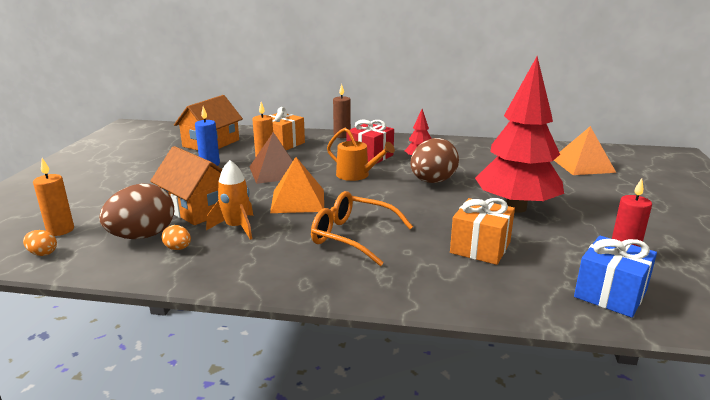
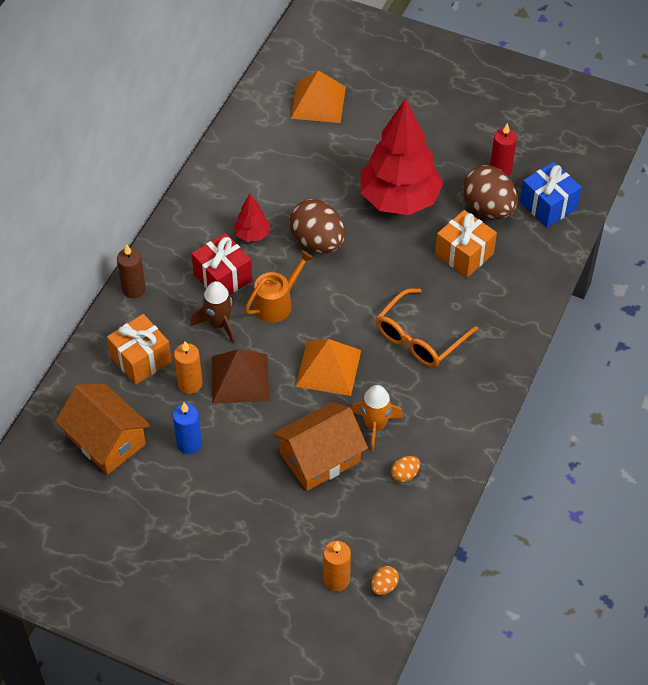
camera: 75 degrees left, 30 degrees up
(143, 236) = (371, 505): brown egg -> brown egg (488, 208)
(325, 160) = (219, 324): none -> brown rocket

